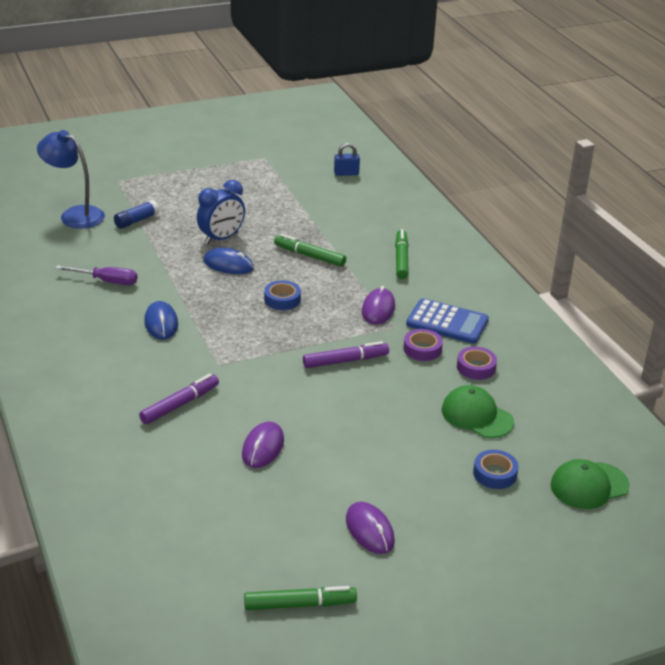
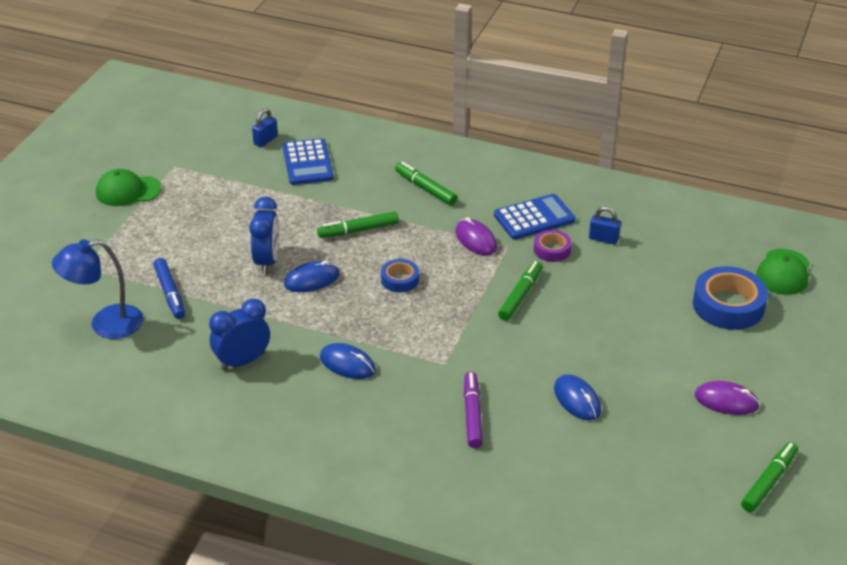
camera: 45 degrees left, 5 degrees up
(107, 281) = (242, 361): purple screwdriver -> blue clock
(136, 221) = (170, 293): blue glue stick -> blue marker
(263, 447) = (577, 400): purple mouse -> blue mouse
(345, 361) = (520, 296): purple marker -> green marker
(349, 200) = (307, 163): none -> blue calculator
(476, 367) = (603, 239): purple tape -> blue padlock
(477, 416) = (658, 273): green cap -> green cap (128, 191)
(495, 474) = (728, 305): blue tape -> blue tape, size x1.83

